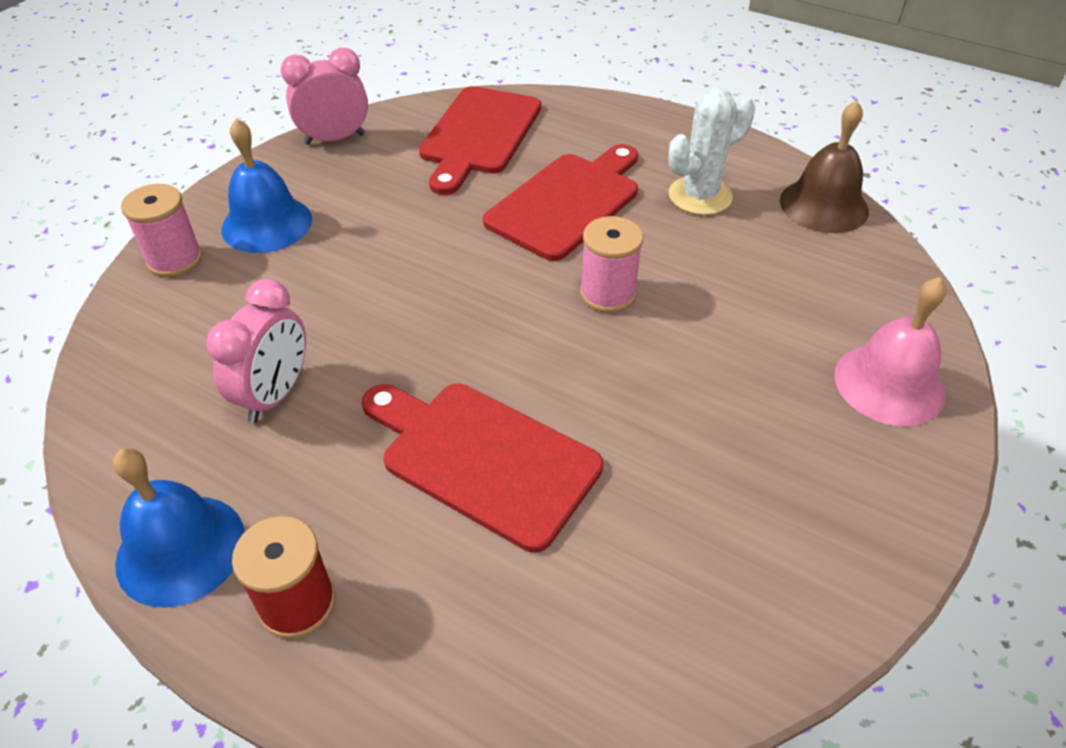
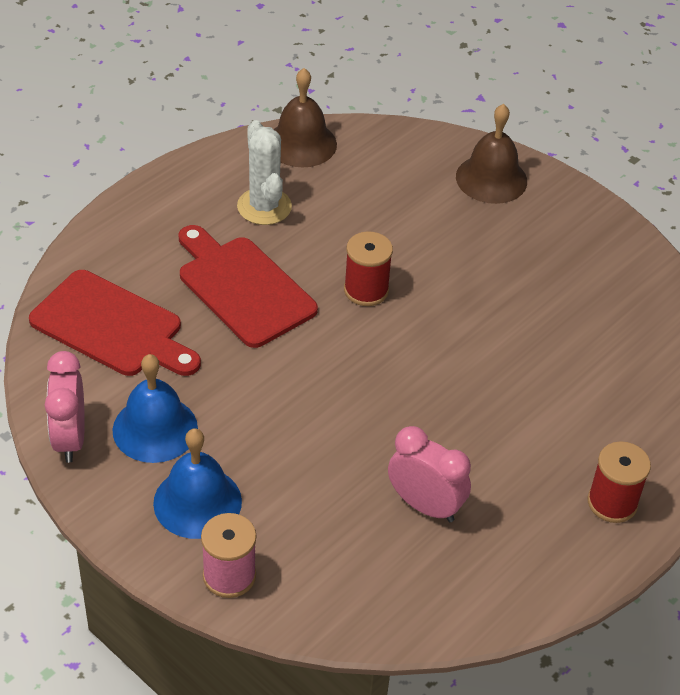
camera: 80 degrees left, 0 degrees up
(181, 549) = (561, 566): blue bell -> blue bell (155, 429)
(483, 458) = (513, 392): red cutting board -> none
(607, 294) = (366, 290): pink spool -> red spool
(889, 384) = (491, 179): pink bell -> brown bell

